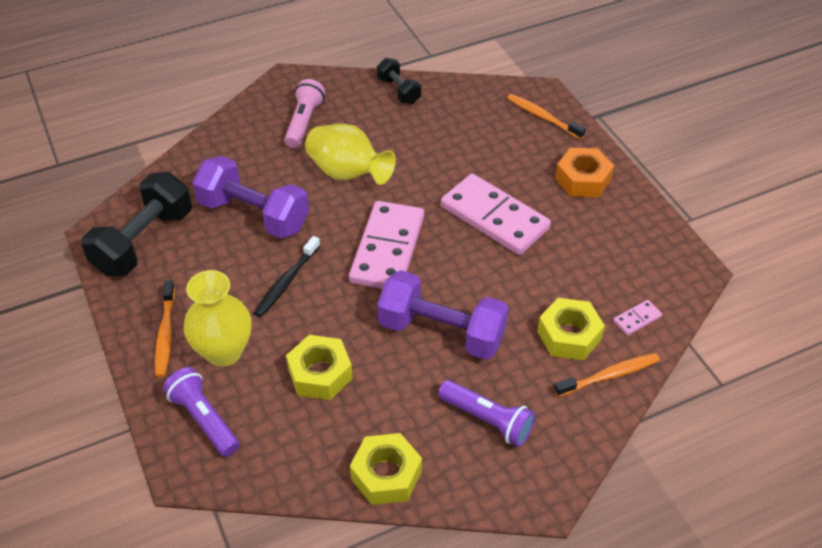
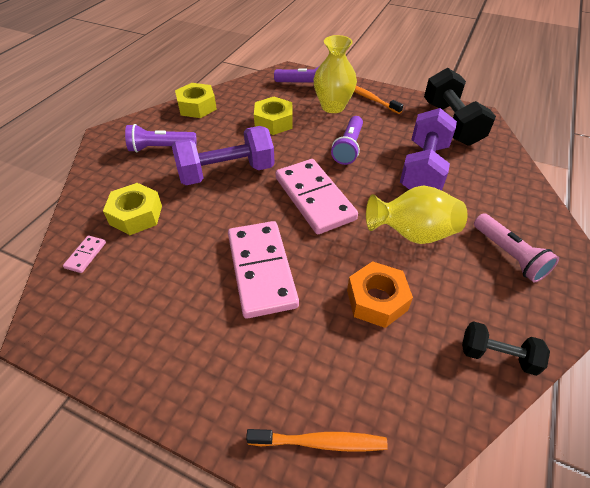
camera: 140 degrees right, 0 degrees up
(254, 215) = (423, 168): purple dumbbell -> purple dumbbell turned 60 degrees counterclockwise
(286, 282) = (348, 147): black toothbrush -> purple flashlight
(494, 218) = (262, 270): pink domino -> pink domino turned 75 degrees clockwise
(583, 179) = (209, 371): orange nut -> orange nut (376, 300)
(609, 375) = (92, 206): orange toothbrush -> none

